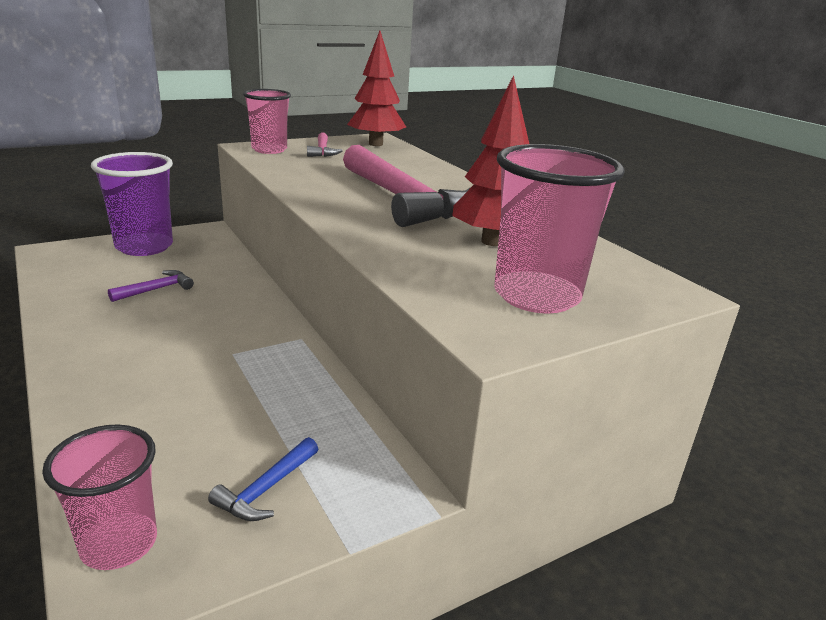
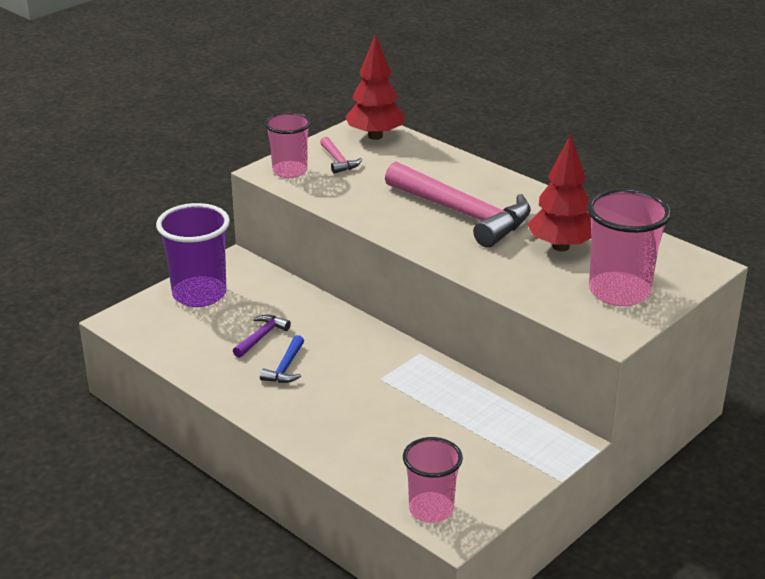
camera: 15 degrees left, 5 degrees up
(265, 489) = (487, 462): blue hammer -> blue hammer (285, 368)

